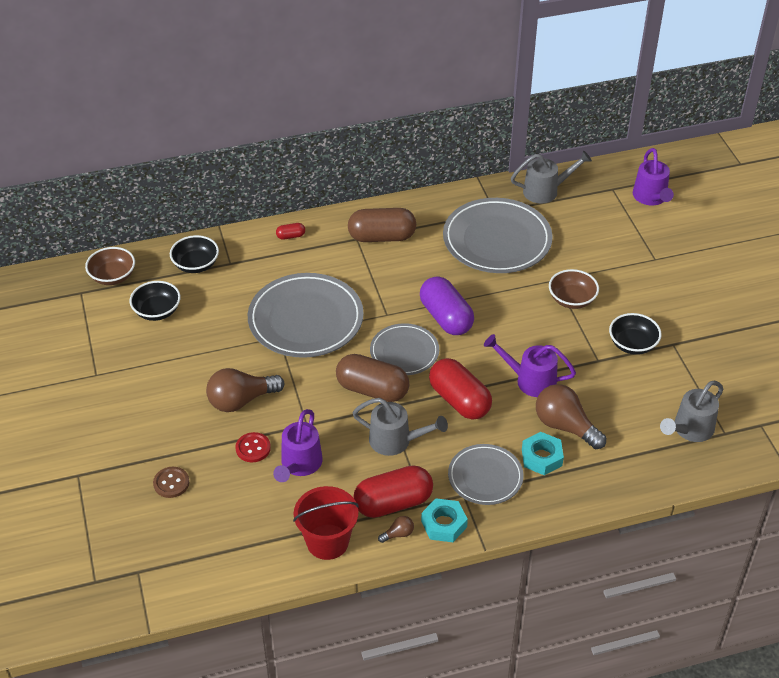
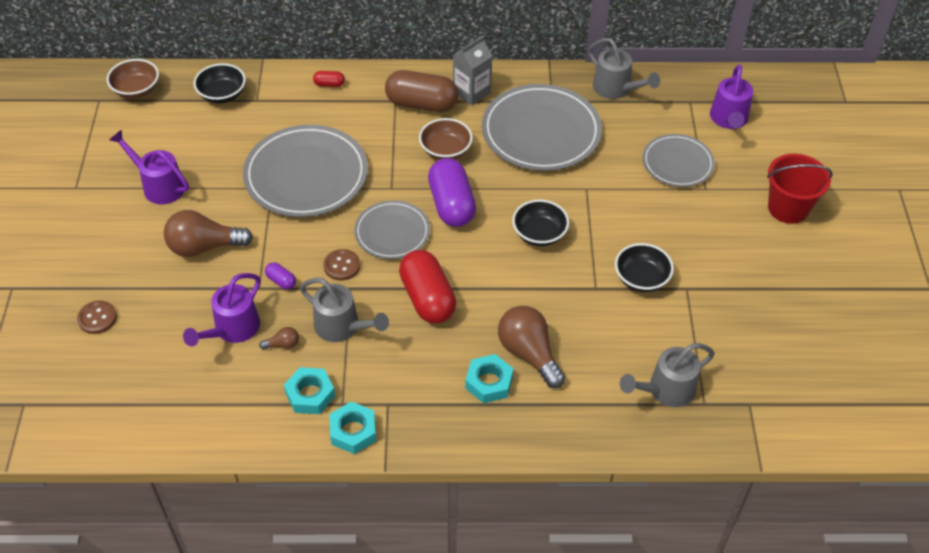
camera: 15 degrees right, 5 degrees up
(157, 311) = (163, 135): black bowl -> black bowl (539, 234)
(253, 448) = (194, 300): red button -> none
(324, 414) = (281, 281): none -> purple capsule
(327, 542) = (224, 420): red bucket -> red bucket (788, 208)
(372, 390) = (342, 266): brown capsule -> brown button
(393, 503) = (310, 394): red capsule -> turquoise nut
(398, 534) = (300, 430): brown light bulb -> brown light bulb (283, 344)
(421, 218) = (471, 92): none -> grey carton
(485, 477) = (419, 389): grey plate -> grey plate (677, 163)
(529, 380) = (512, 293): purple watering can -> purple watering can (159, 185)
(546, 191) = (616, 89): grey watering can -> grey watering can turned 45 degrees clockwise
(572, 299) = (595, 214): brown bowl -> brown bowl (445, 150)

